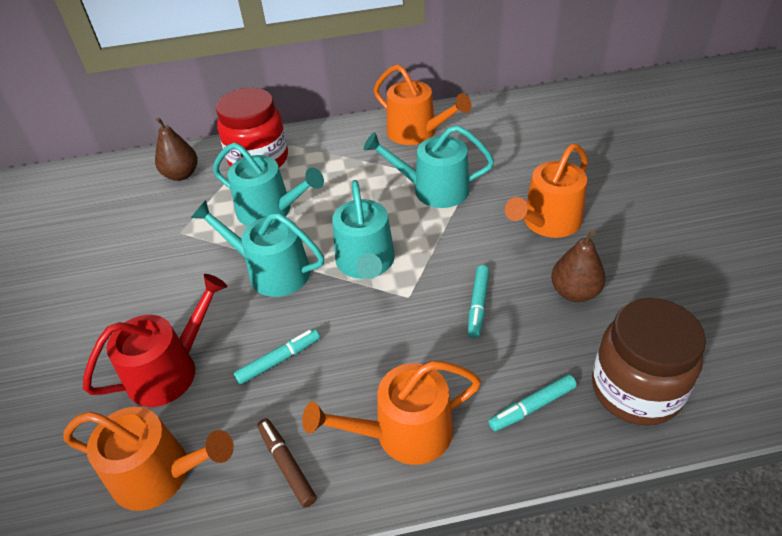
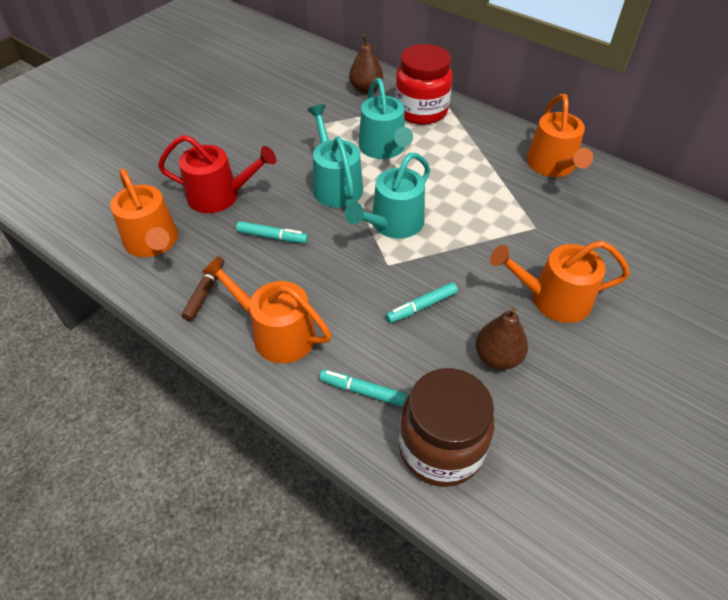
camera: 45 degrees right, 5 degrees up
(433, 189) = (504, 213): turquoise watering can -> none

